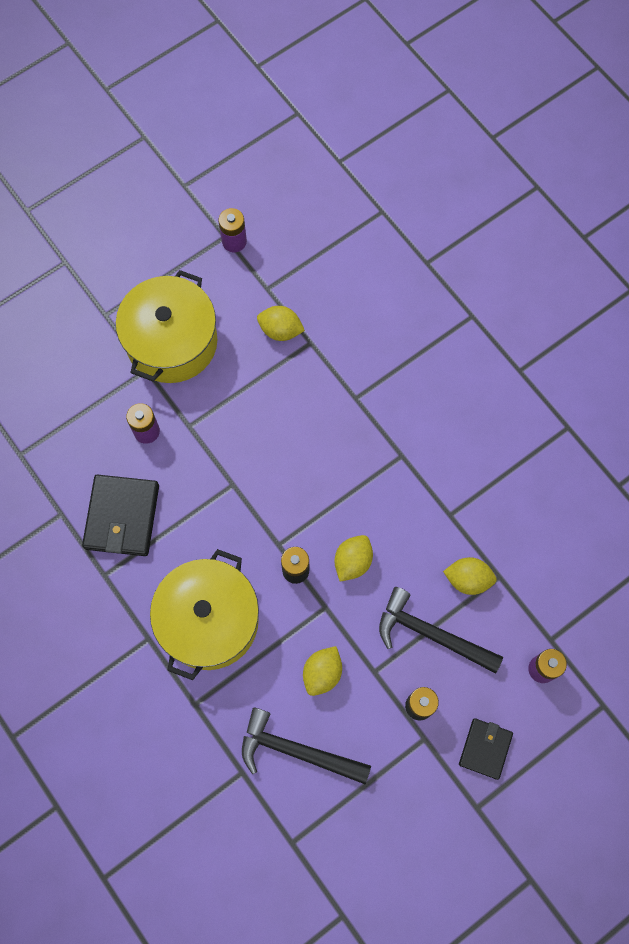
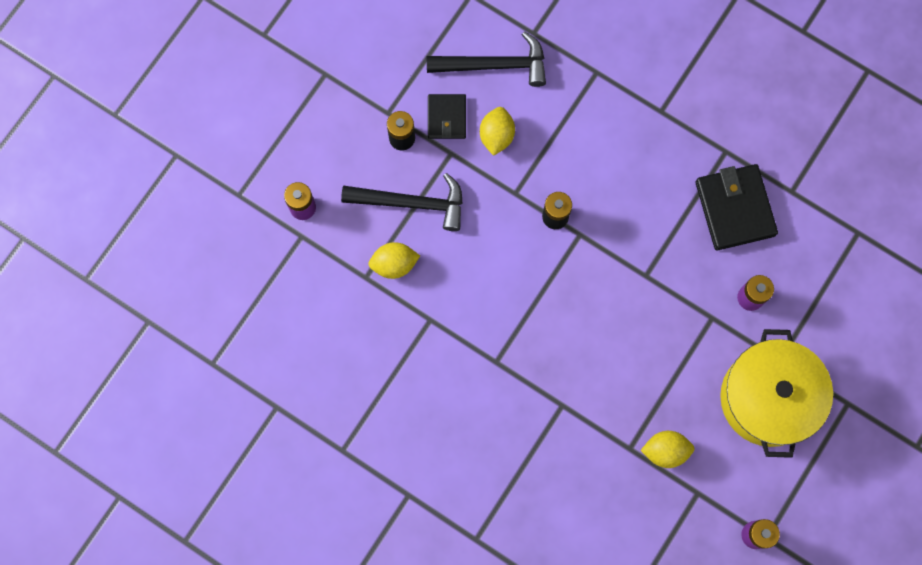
camera: 160 degrees right, 5 degrees up
(209, 621) = (614, 145): yellow pot -> none
(352, 561) = (506, 243): yellow lemon -> none
(485, 748) = (333, 123): black wallet -> black wallet (447, 117)

